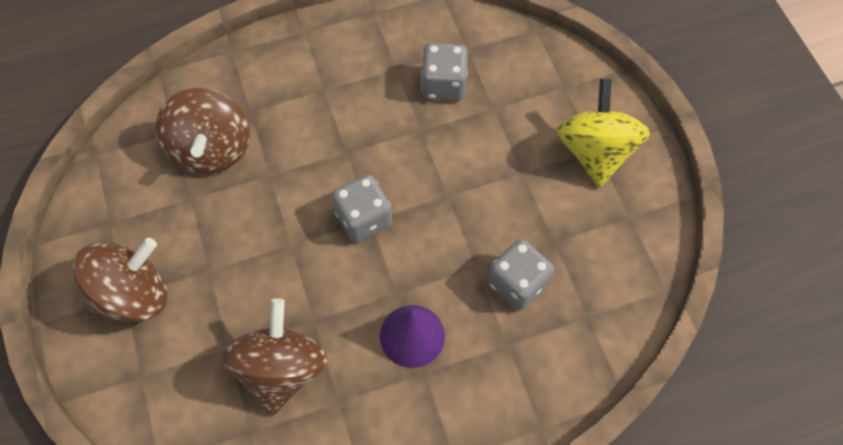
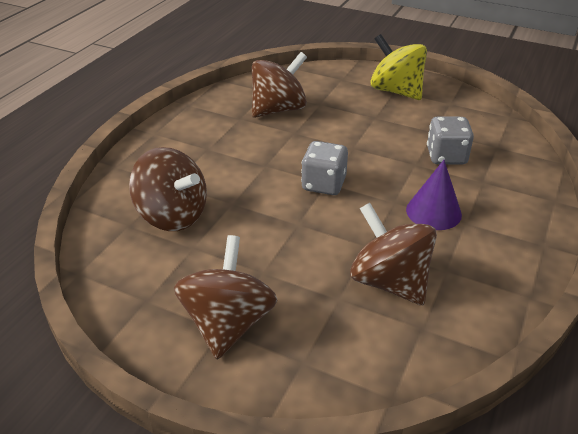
camera: 45 degrees left, 25 degrees down
(443, 85) = (278, 109): grey dice -> brown spinning top

